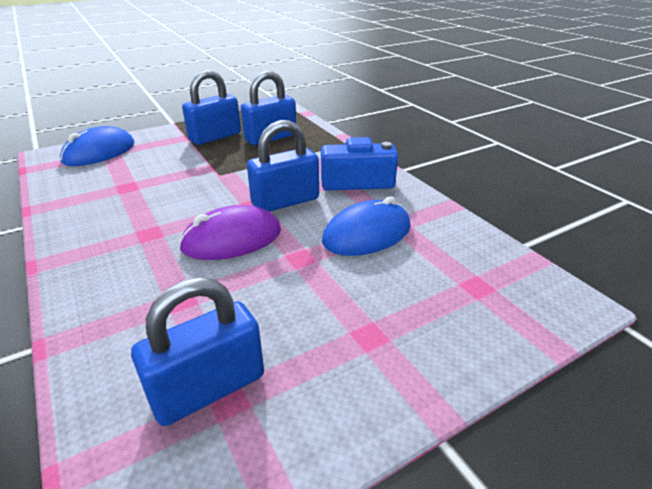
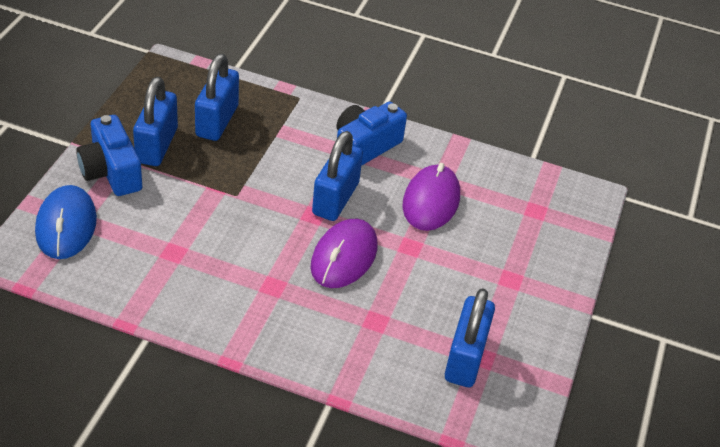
camera: 45 degrees left, 10 degrees up
(168, 139) = (111, 171): none -> blue camera
(367, 234) = (431, 201): blue mouse -> purple mouse

